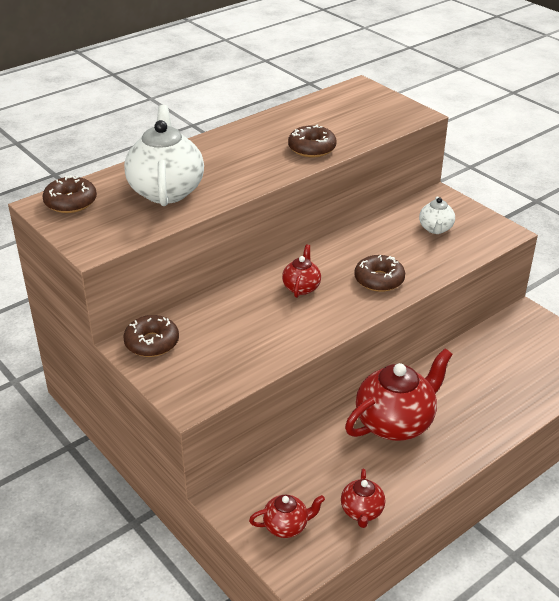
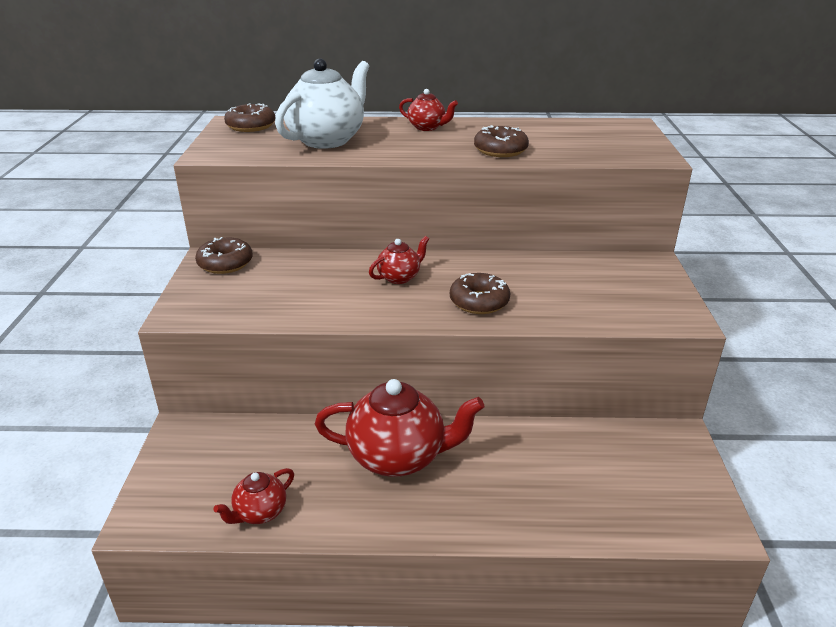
camera: 40 degrees right, 5 degrees down
(286, 526) = (188, 481): red teapot -> red teapot (427, 127)
(435, 229) = (605, 286): white teapot -> none

